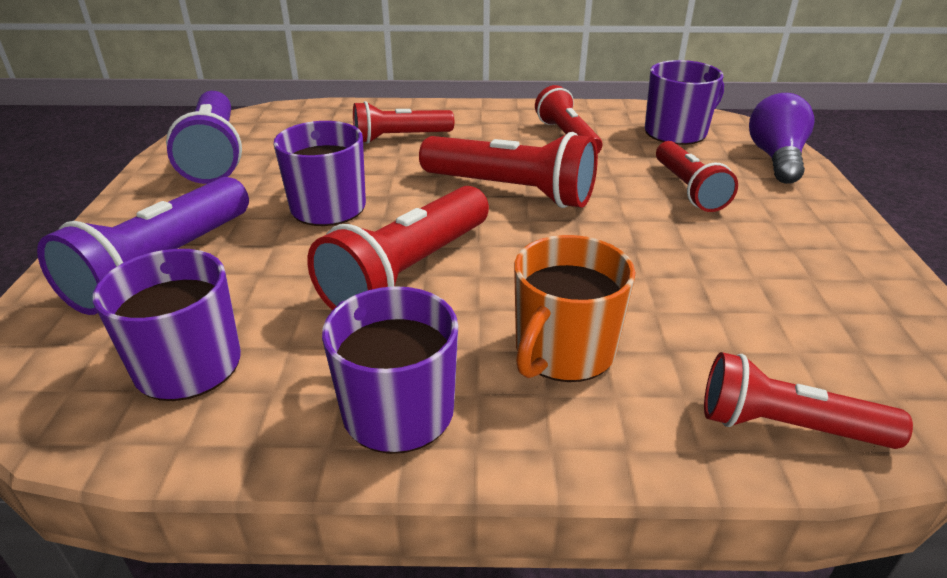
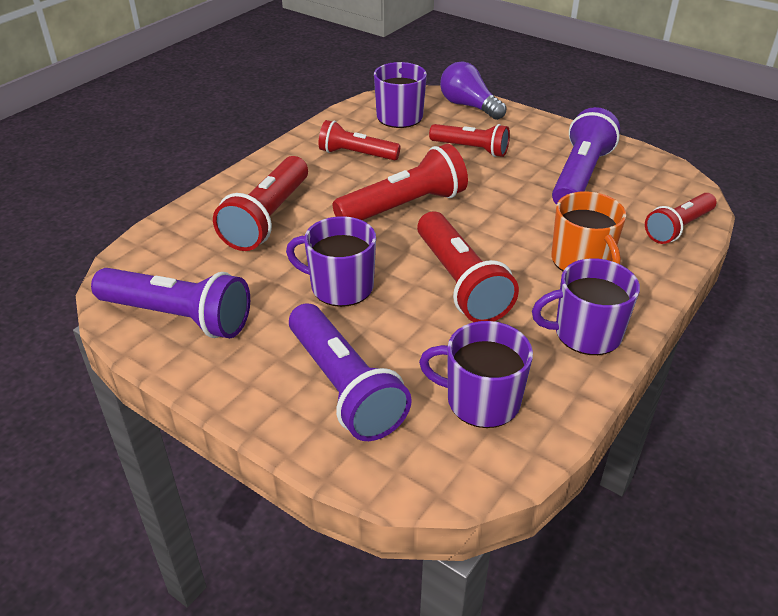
camera: 55 degrees left, 5 degrees up
(399, 138) = (267, 218): red flashlight -> red flashlight, size x1.53
(767, 283) = (580, 176): none -> purple flashlight

